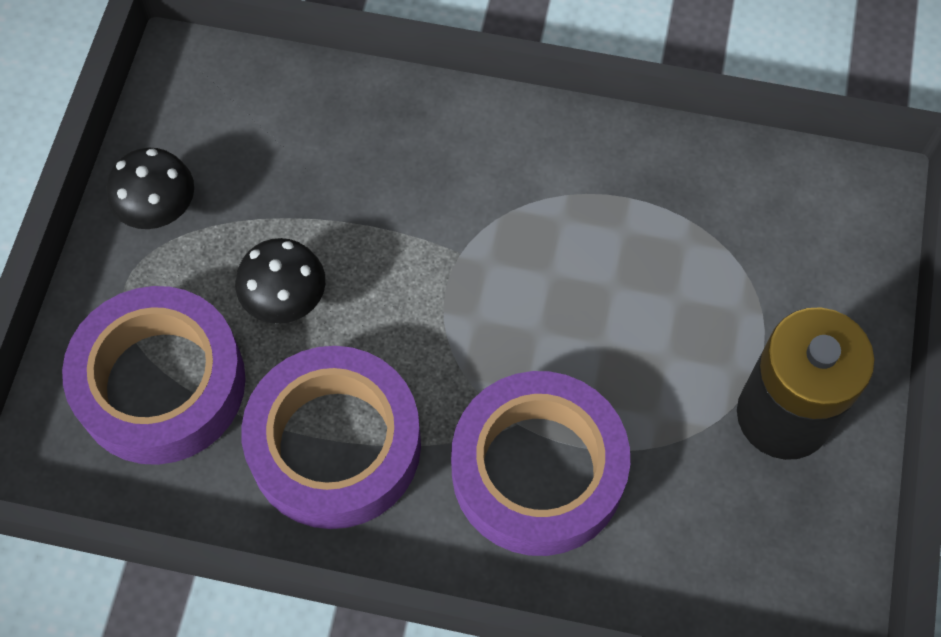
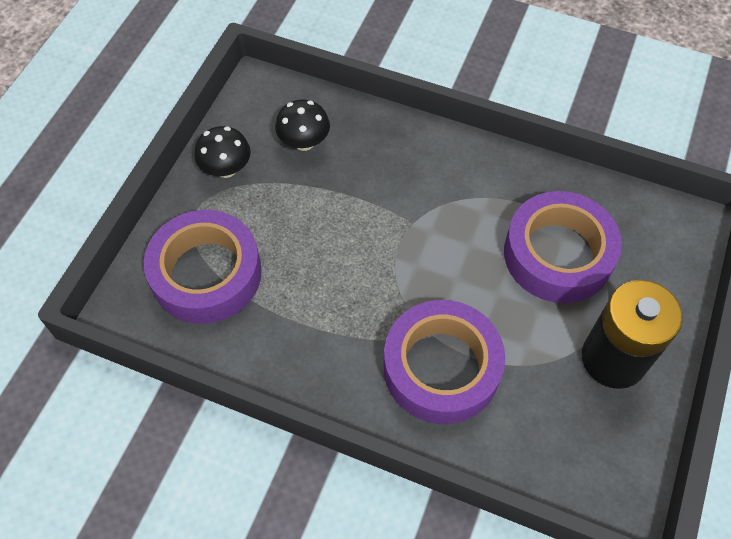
camera: 10 degrees right, 5 degrees down
(285, 300) = (295, 235): black mushroom -> black mushroom (304, 142)
(335, 445) = (310, 329): purple tape -> purple tape (558, 254)

